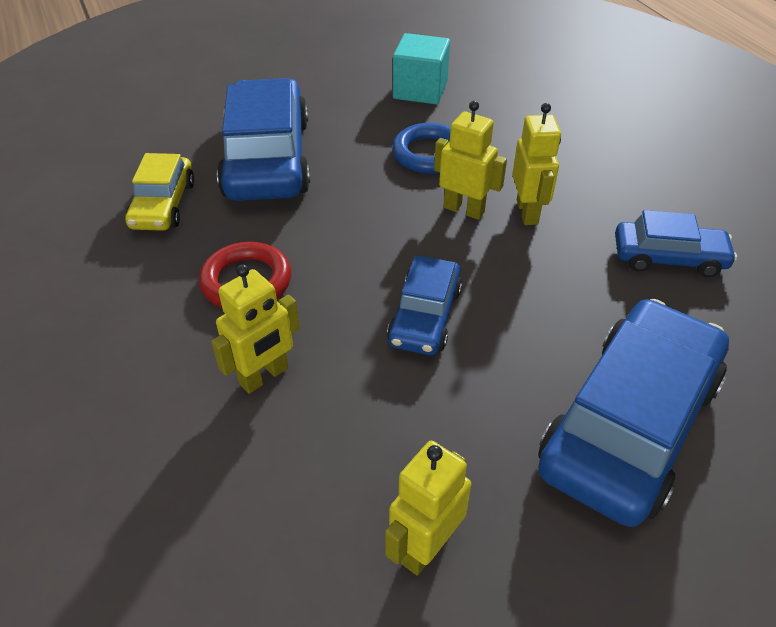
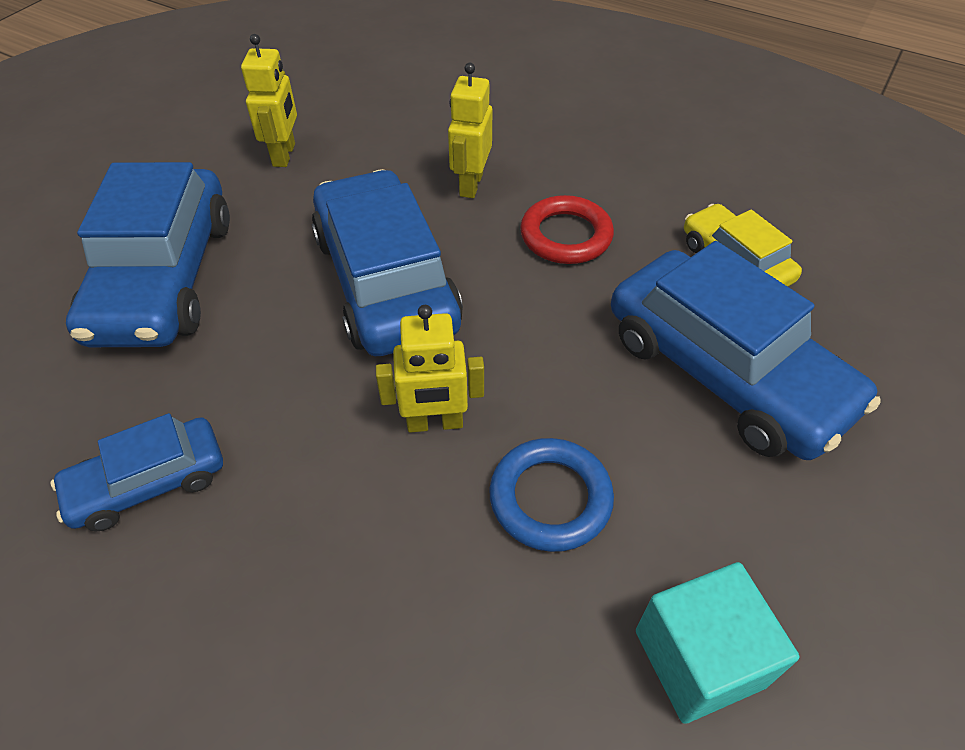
camera: 145 degrees right, 5 degrees up
(425, 316) = (386, 281): blue car -> blue car, size x1.85
(527, 212) = (355, 462): yellow robot -> none

